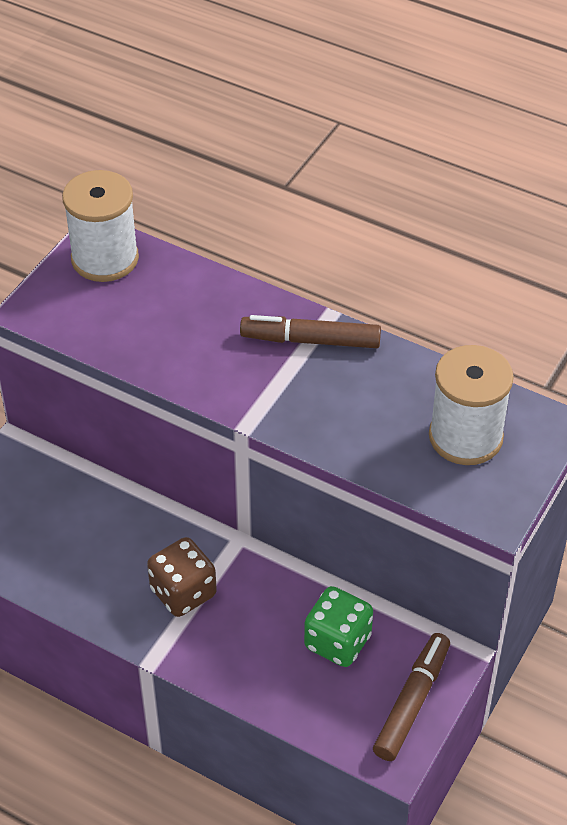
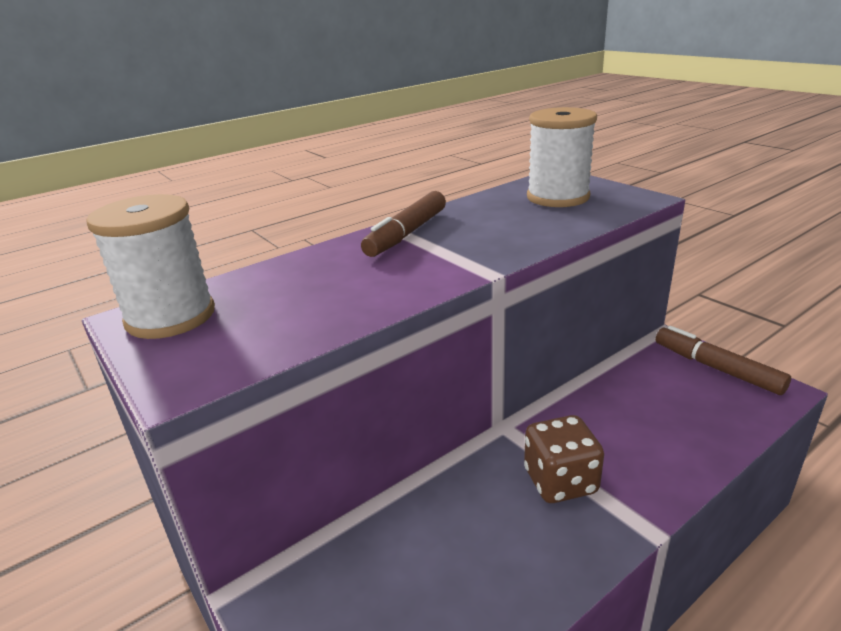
camera: 65 degrees left, 20 degrees down
(337, 641) = (646, 393): green dice -> none

